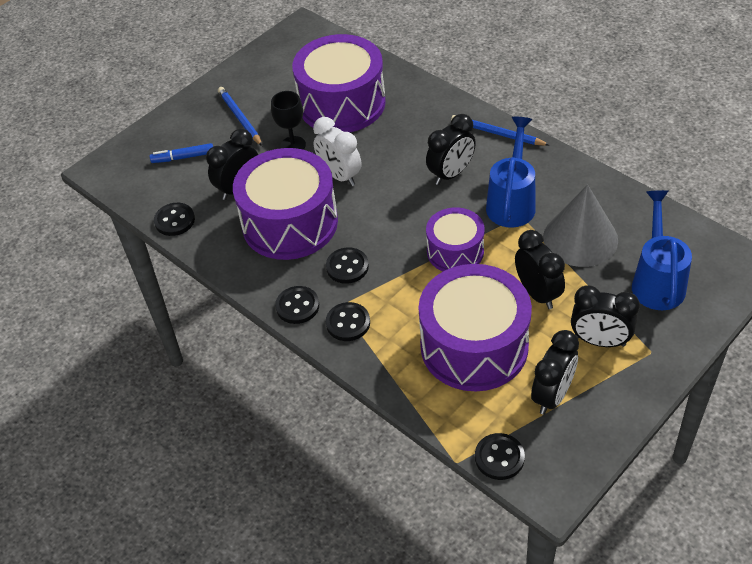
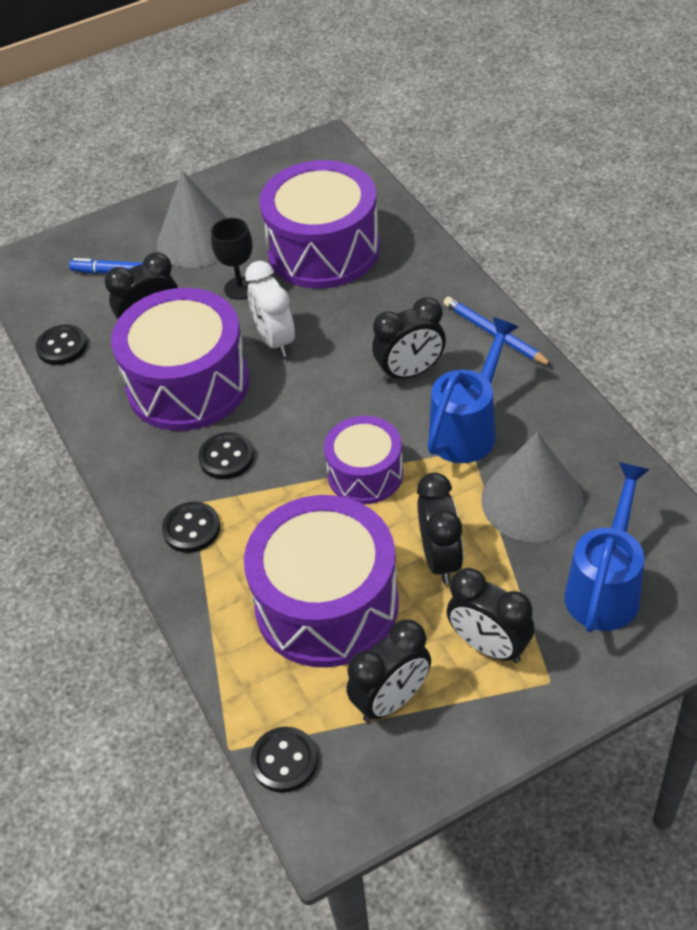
camera: 20 degrees right, 0 degrees up
(240, 118) = (197, 240): blue pencil -> grey cone
(297, 306) = (144, 490): black button -> none

